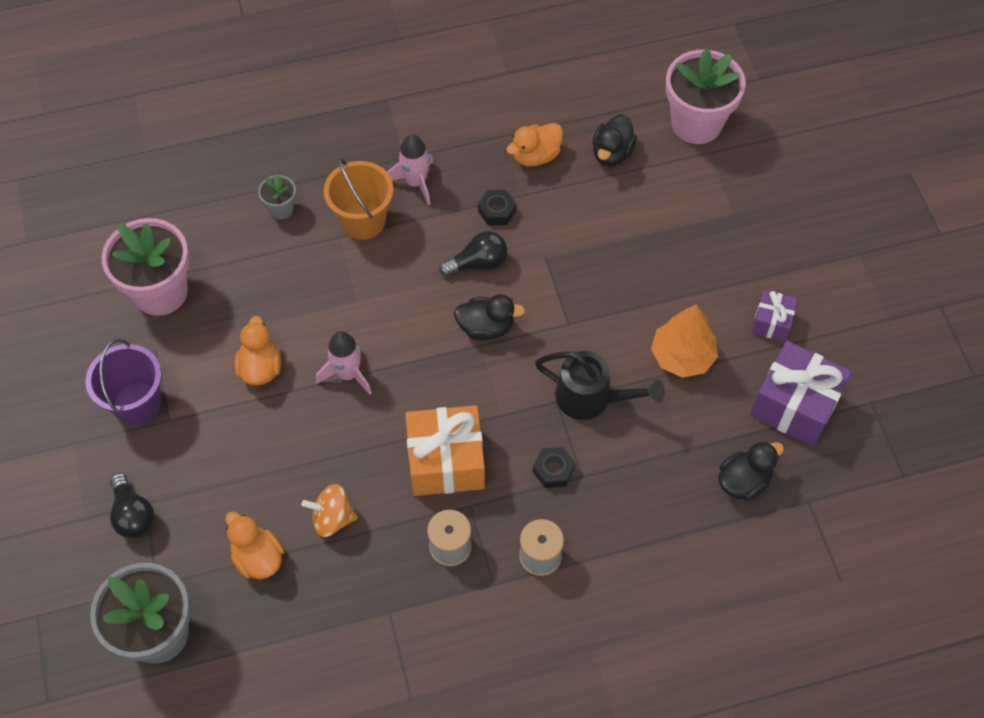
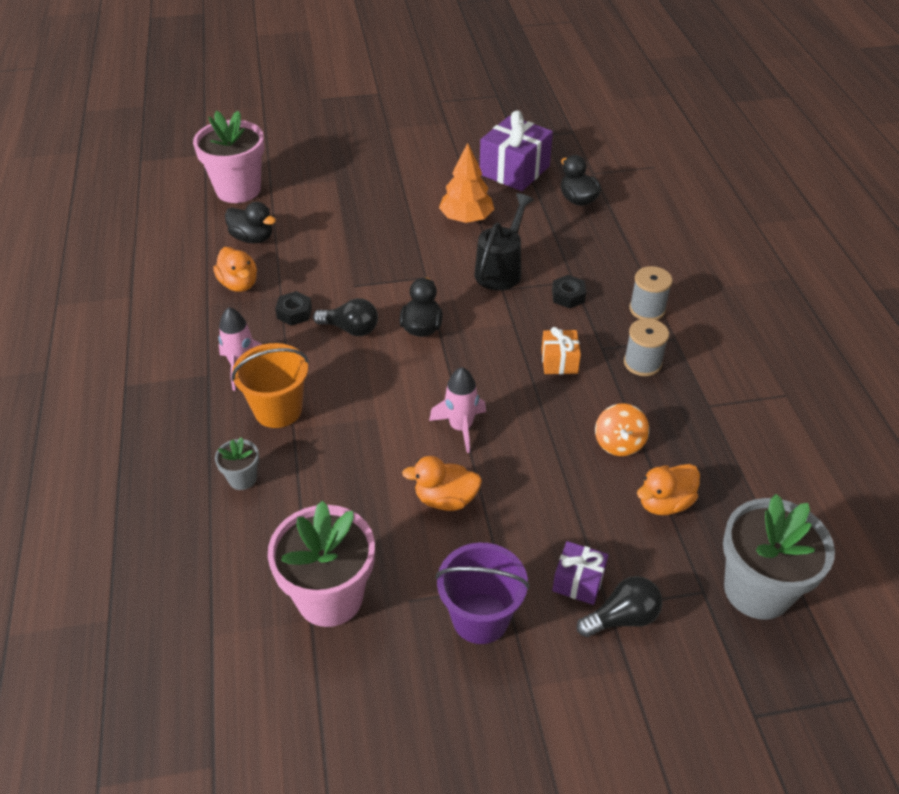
camera: 85 degrees left, 15 degrees down
(446, 462) = (559, 361): orange gift -> orange gift, size x0.53
(478, 263) = (350, 329): black light bulb -> black light bulb turned 120 degrees clockwise
(771, 322) = (441, 173): purple gift -> purple gift (578, 581)

